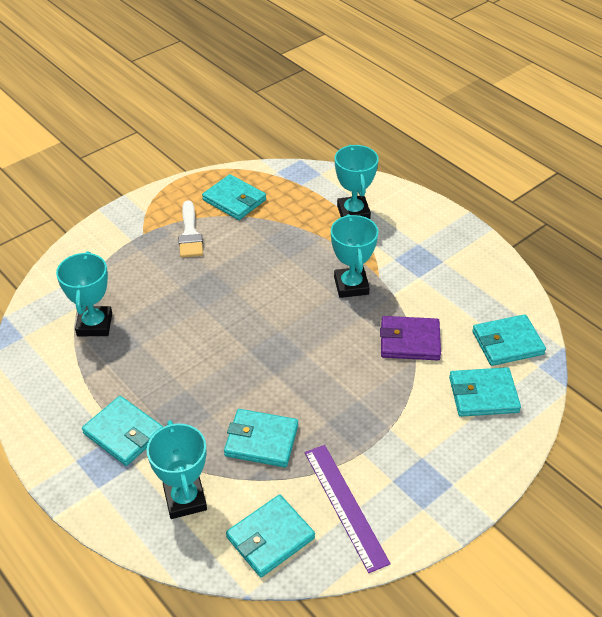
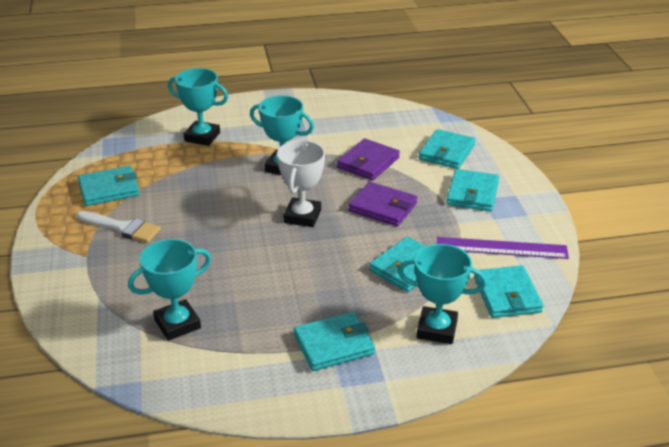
camera: 60 degrees left, 10 degrees down
(95, 324) = (177, 324): turquoise trophy -> turquoise trophy turned 60 degrees counterclockwise
(285, 333) = (302, 216): none -> white trophy
(343, 383) = (383, 207): none -> purple wallet
(507, 343) = (408, 125): turquoise wallet -> turquoise wallet (472, 193)

